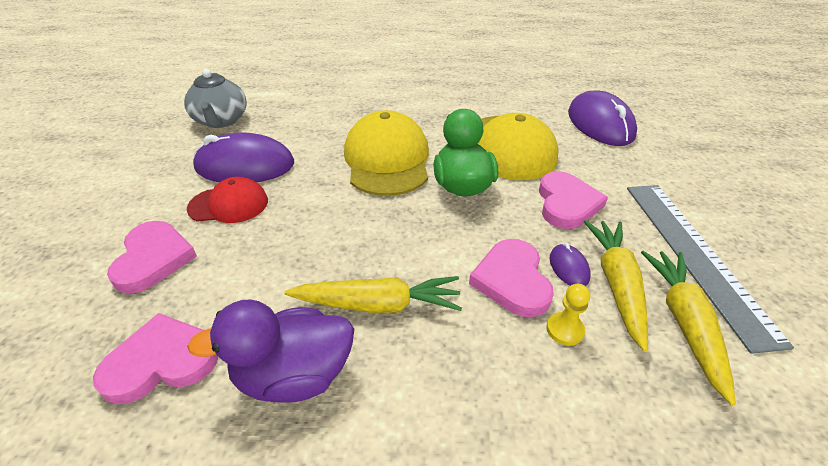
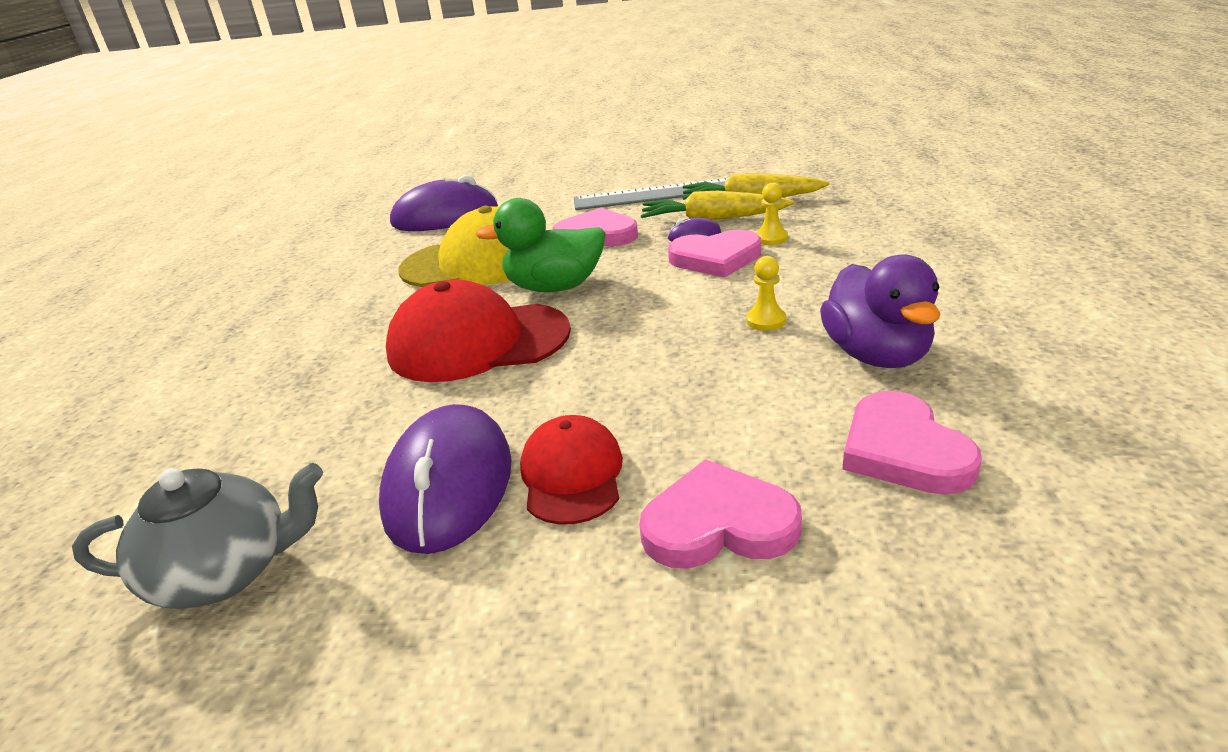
camera: 85 degrees left, 10 degrees down
(378, 304) = (766, 320): yellow carrot -> yellow pawn
(387, 160) = (478, 342): yellow cap -> red cap

